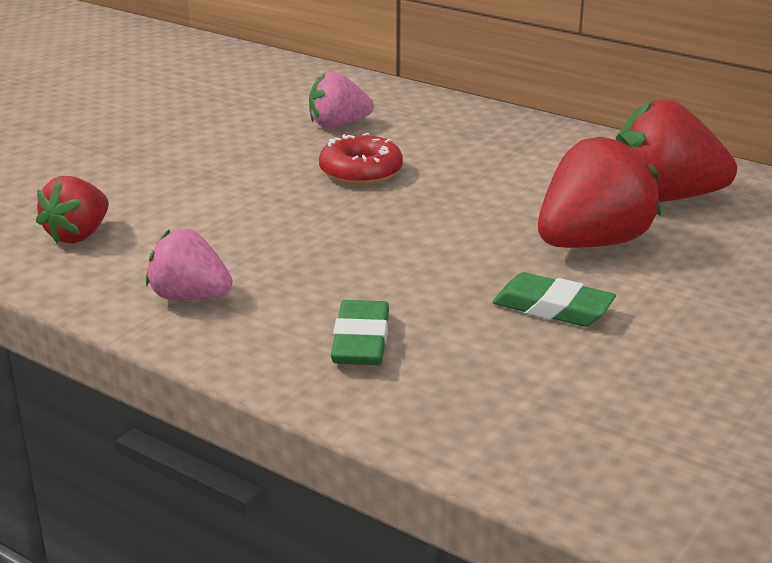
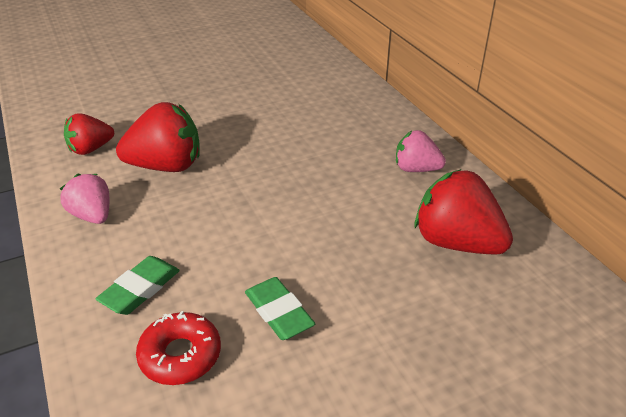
camera: 30 degrees right, 10 degrees up
(338, 125) = (309, 110): pink strawberry -> pink strawberry (416, 169)
(361, 172) = (283, 152): red donut -> red donut (180, 355)
(592, 243) = (364, 265): red strawberry -> red strawberry (166, 166)

